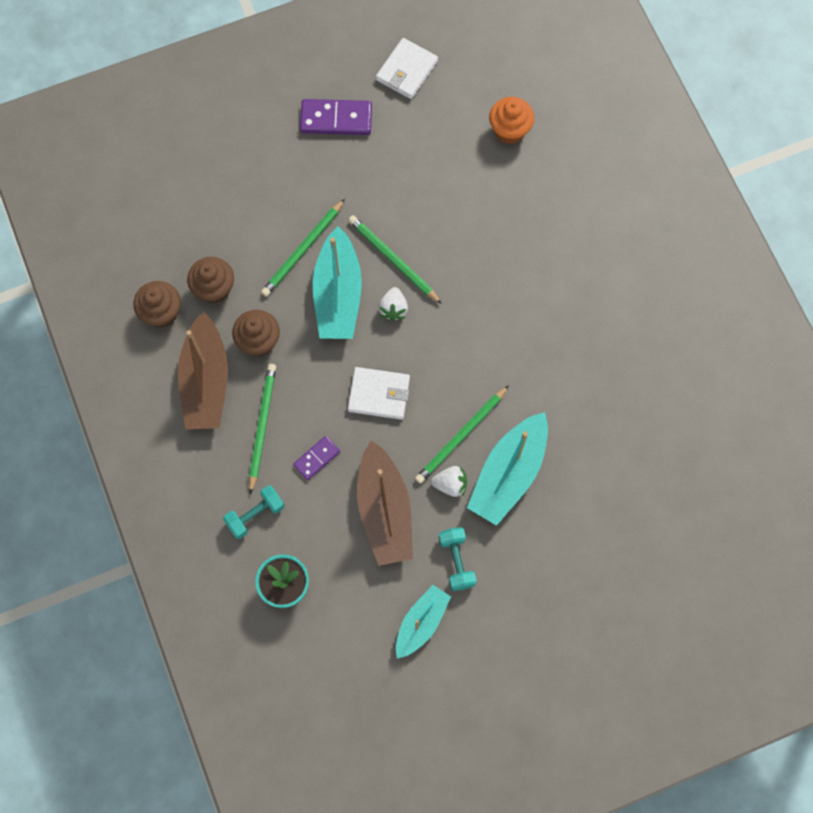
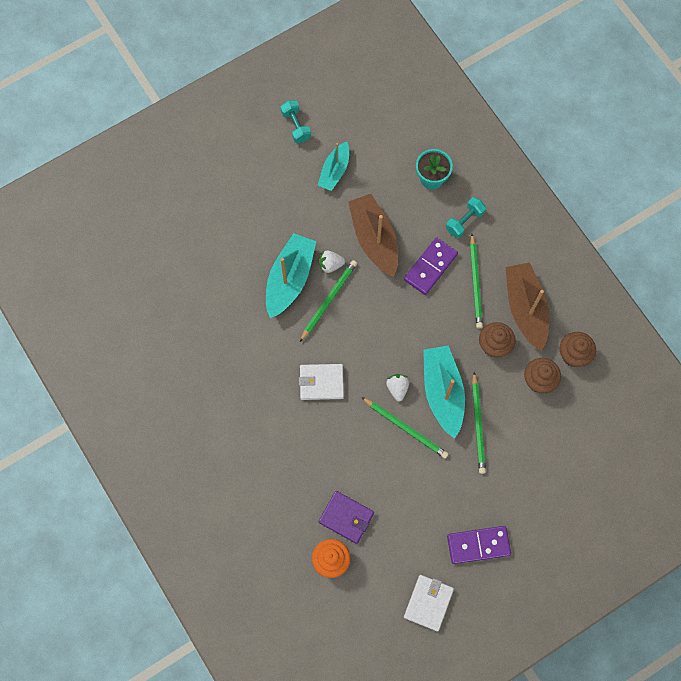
camera: 170 degrees right, 0 degrees up
(303, 250) = (478, 424): green pencil -> green pencil turned 150 degrees clockwise
(317, 458) = (430, 267): purple domino -> purple domino, size x1.71
(379, 394) = (395, 320): white wallet -> white wallet (321, 382)
(456, 561) = (317, 214): turquoise dumbbell -> turquoise dumbbell (296, 126)
(484, 172) = (346, 517): none -> purple wallet

